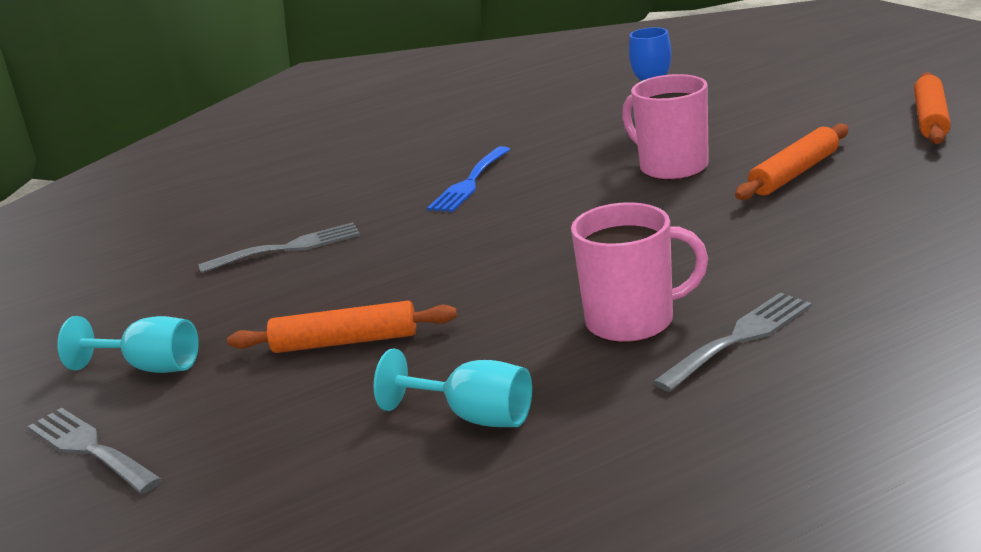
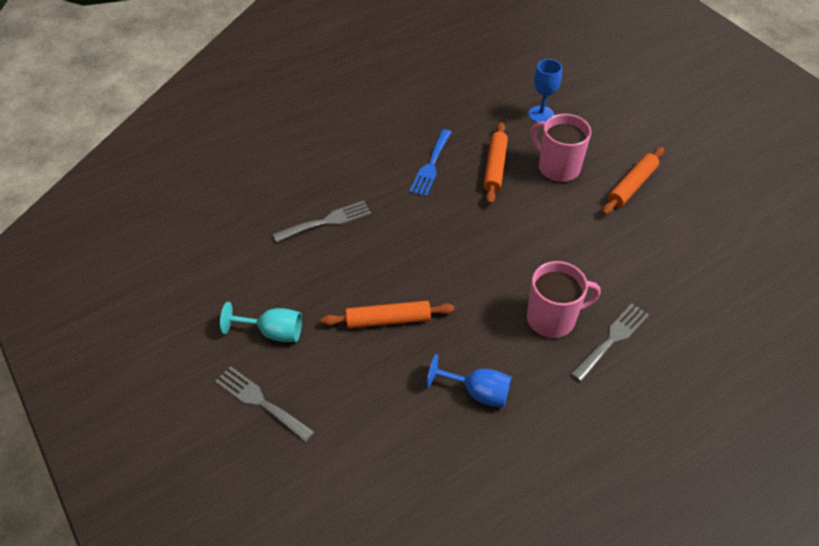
camera: 10 degrees left, 25 degrees up
(474, 417) = (477, 392): turquoise goblet -> blue goblet
(931, 119) = (709, 139): orange rolling pin -> orange rolling pin (495, 167)

